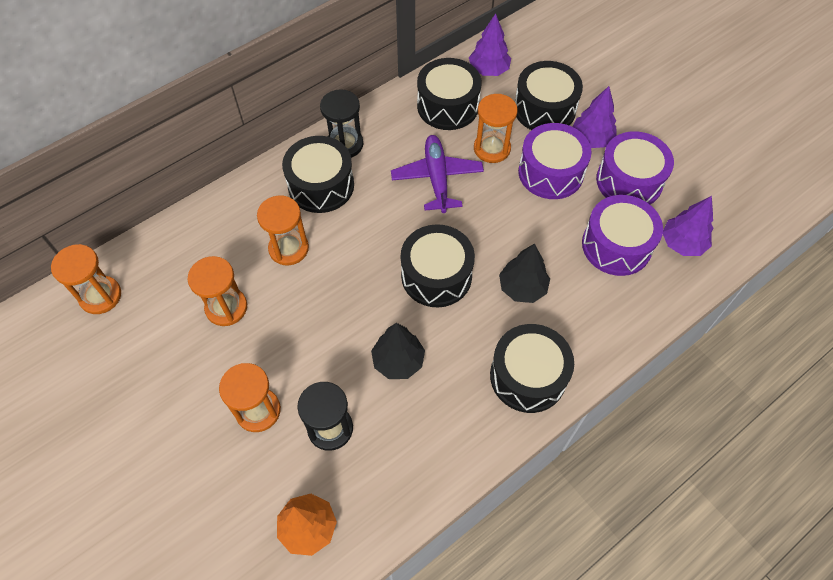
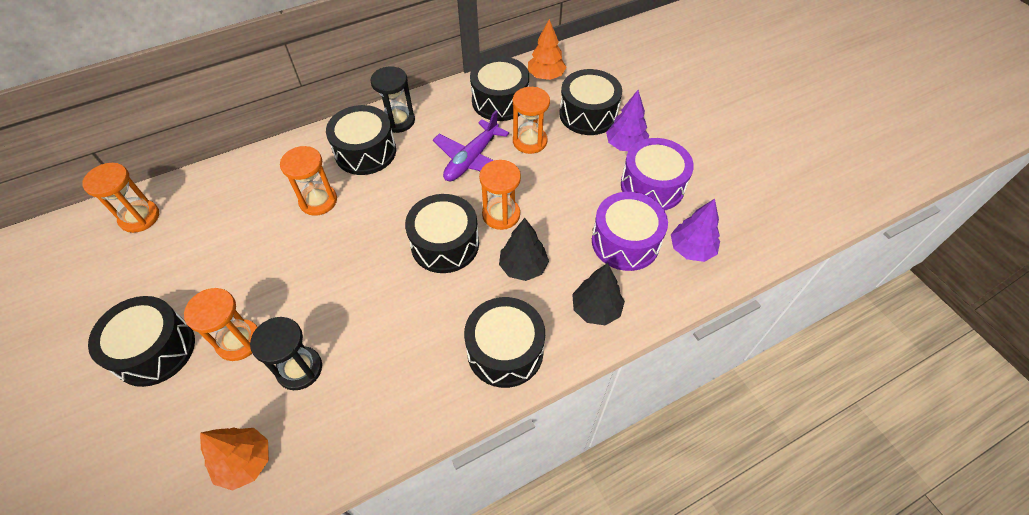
camera: 10 degrees right, 5 degrees down
(174, 434) = (155, 350): none -> black drum
(226, 307) = (244, 244): orange hourglass -> orange hourglass (501, 214)
(398, 361) = (384, 316): black tree -> black tree (596, 309)
(437, 178) = (471, 159): purple plane -> purple plane turned 150 degrees counterclockwise
(488, 70) = (546, 76): purple tree -> orange tree
(550, 172) = (579, 168): purple drum -> none

